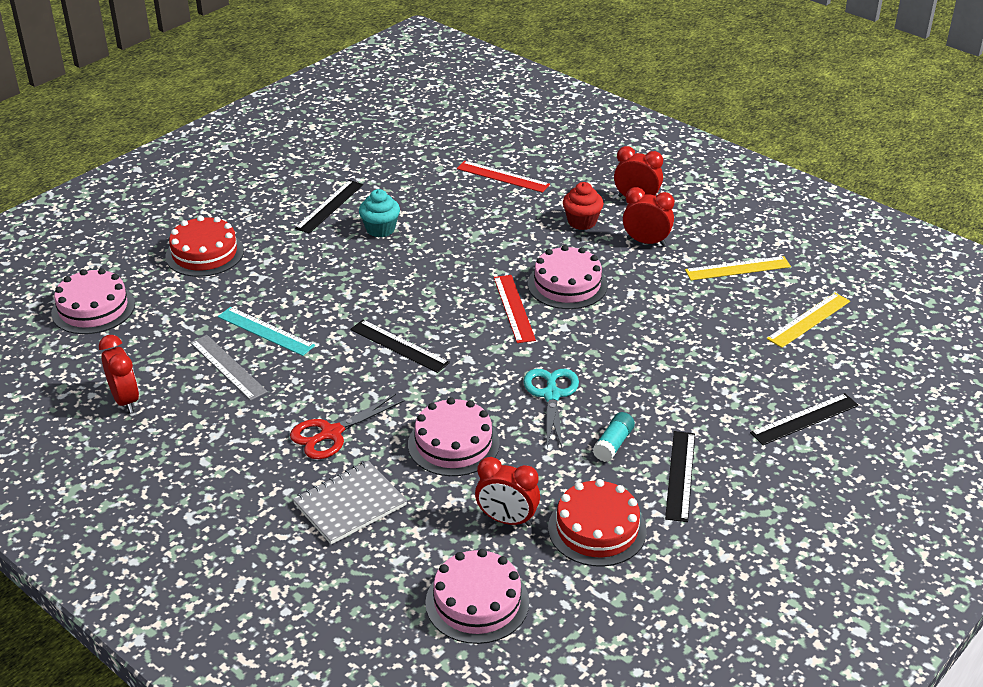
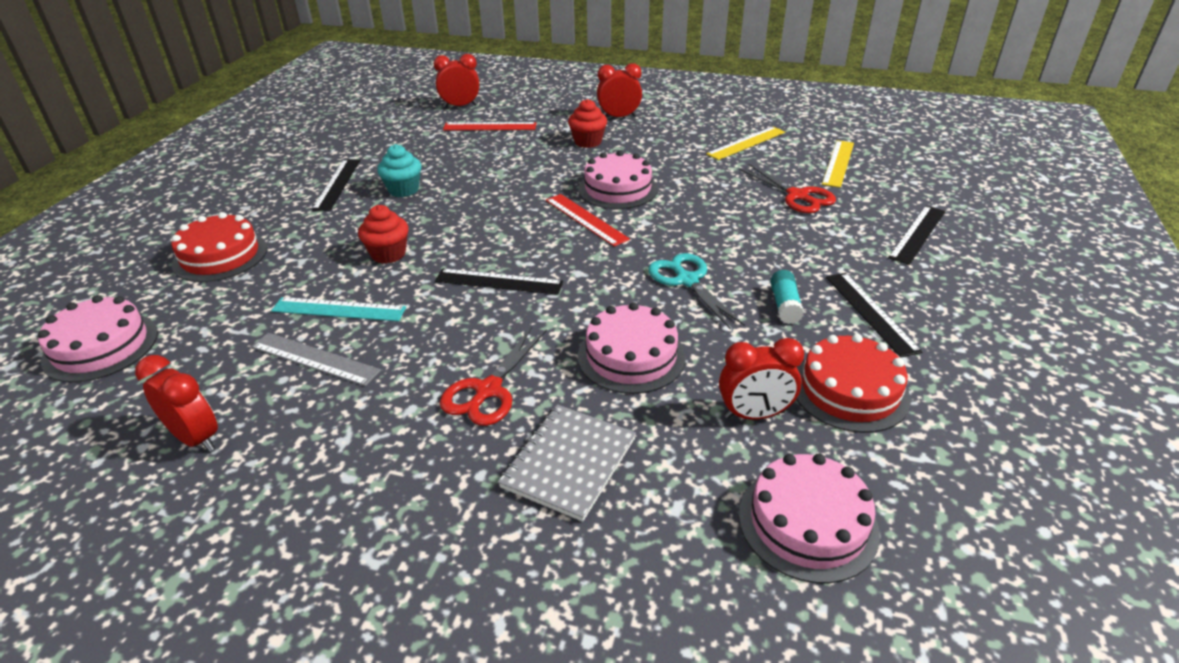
camera: 25 degrees left, 0 degrees up
(330, 292) = (388, 254): none -> red cupcake
(646, 242) = (655, 143): red clock -> red clock (460, 106)
(730, 344) = (797, 196): none -> red scissors

